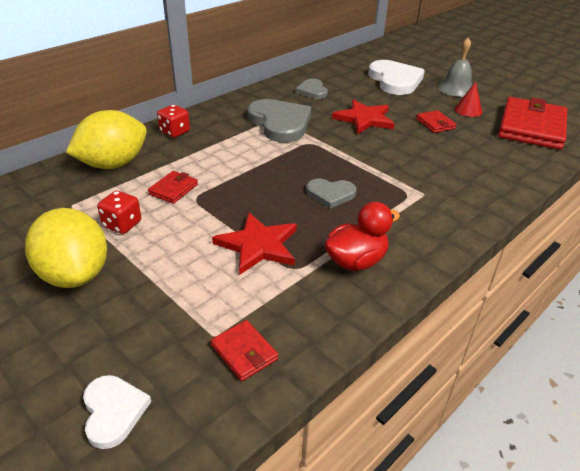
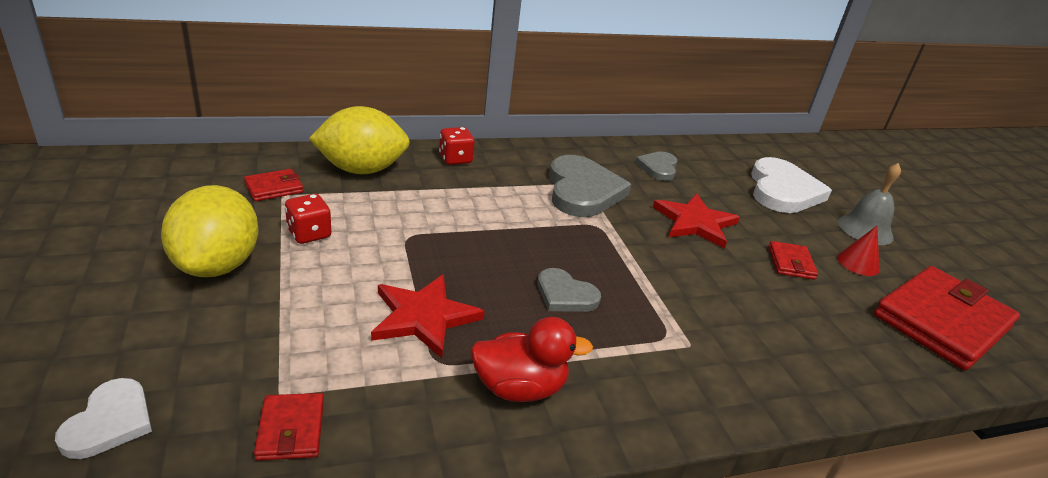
camera: 25 degrees right, 5 degrees down
(173, 189) = (395, 218): red wallet -> red wallet (274, 188)

